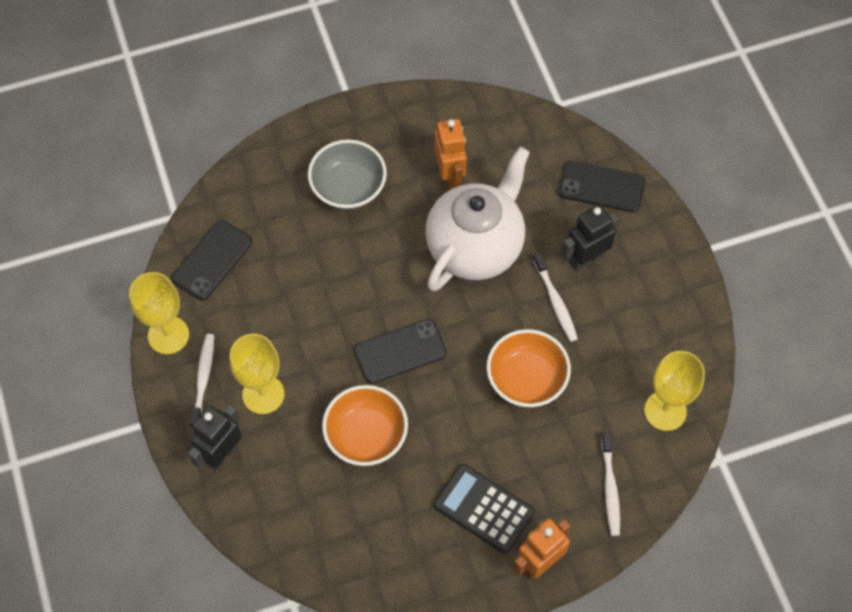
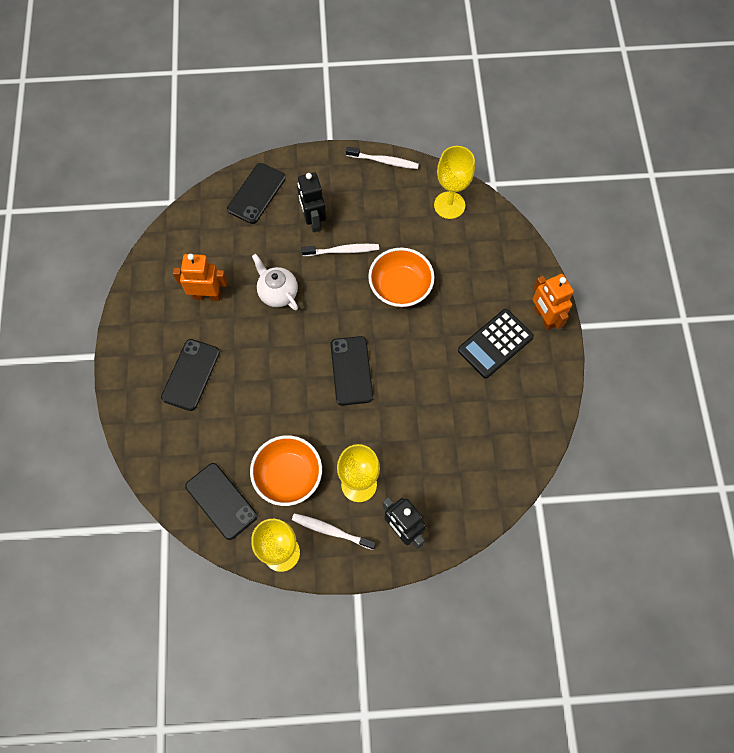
camera: 75 degrees left, 5 degrees up
(348, 188) = (190, 374): grey bowl -> black phone
(366, 435) = (416, 413): orange bowl -> orange bowl (288, 476)
(476, 246) = (277, 293): white teapot -> white teapot, size x0.51
(610, 488) = (499, 256): white toothbrush -> white toothbrush (384, 161)

